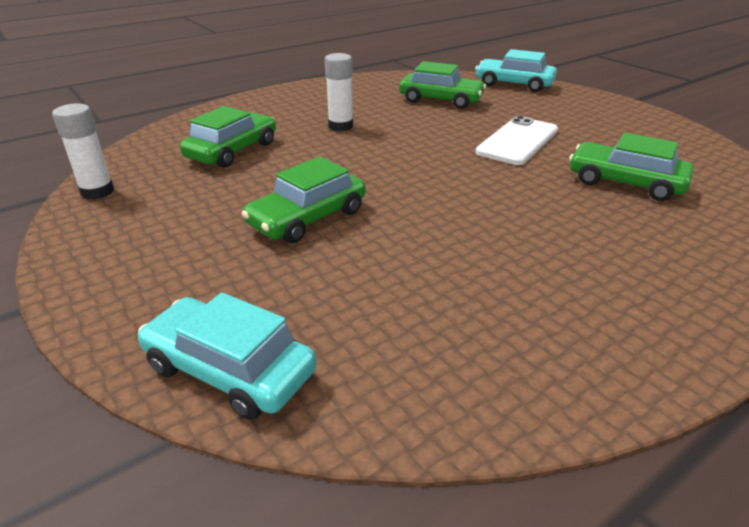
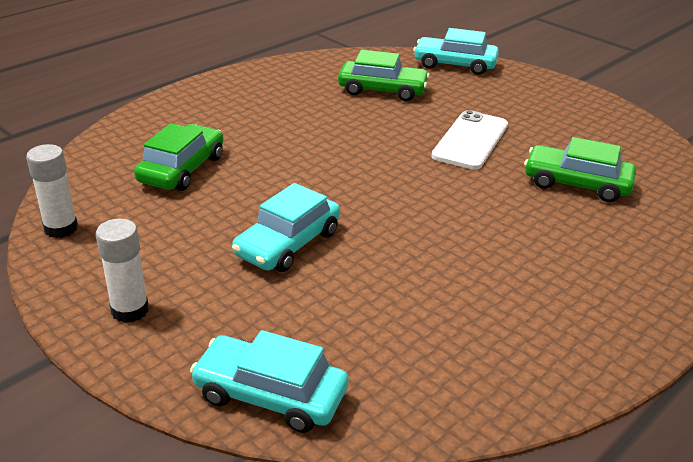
camera: 10 degrees left, 0 degrees up
(307, 218) = (287, 243): green car -> turquoise car
(340, 126) = (286, 131): white glue stick -> white glue stick (130, 310)

